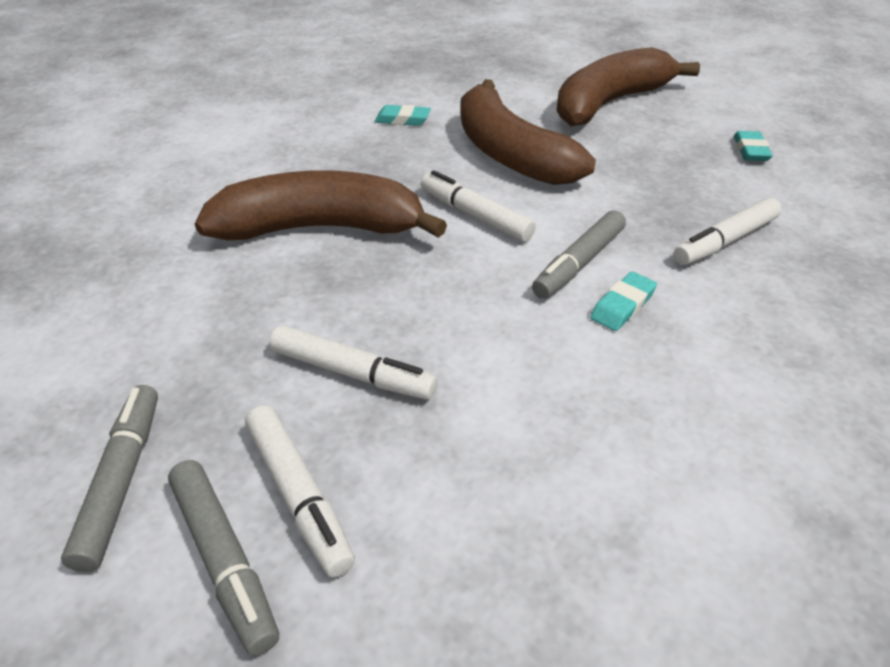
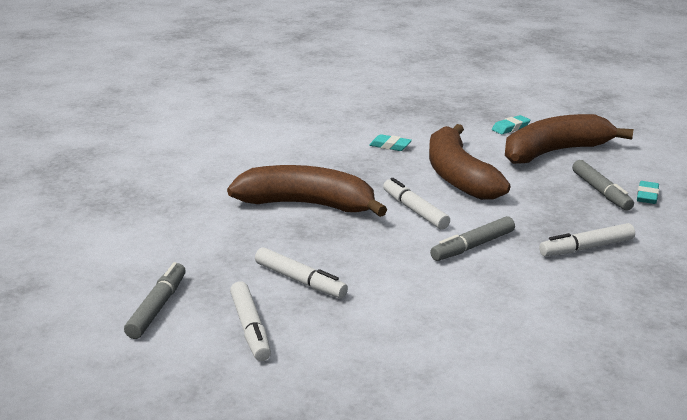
camera: 15 degrees right, 15 degrees down
(224, 559) = (203, 346): grey marker -> grey marker (601, 192)
(622, 306) = (489, 272): turquoise eraser -> turquoise eraser (510, 128)

